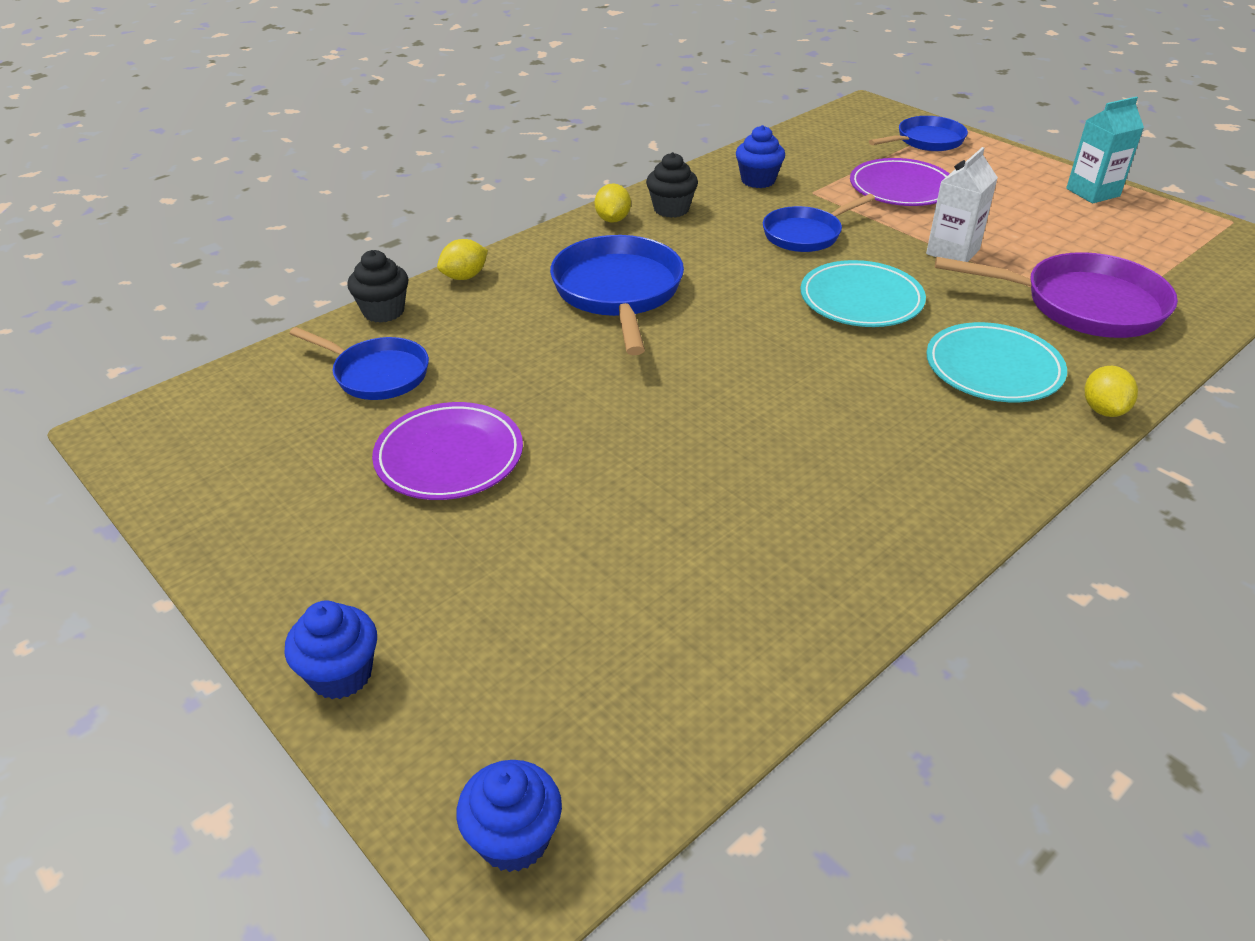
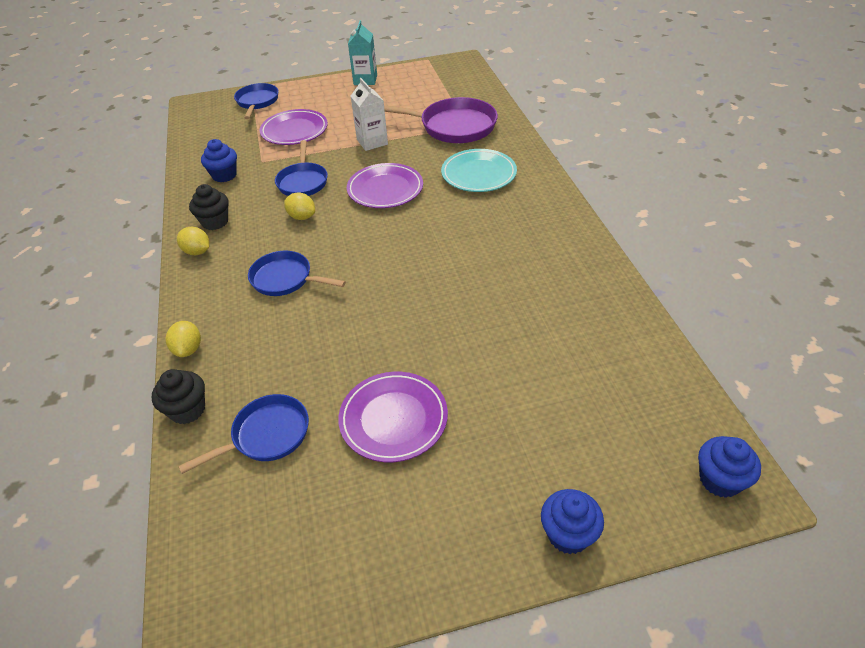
camera: 60 degrees left, 5 degrees up
(618, 292) = (285, 279): blue pan -> blue pan, size x0.63
(861, 300) = (385, 189): turquoise plate -> purple plate
(1083, 305) = (453, 127): purple pan -> purple pan turned 60 degrees clockwise
(1103, 410) = (532, 158): yellow lemon -> yellow lemon (302, 217)

